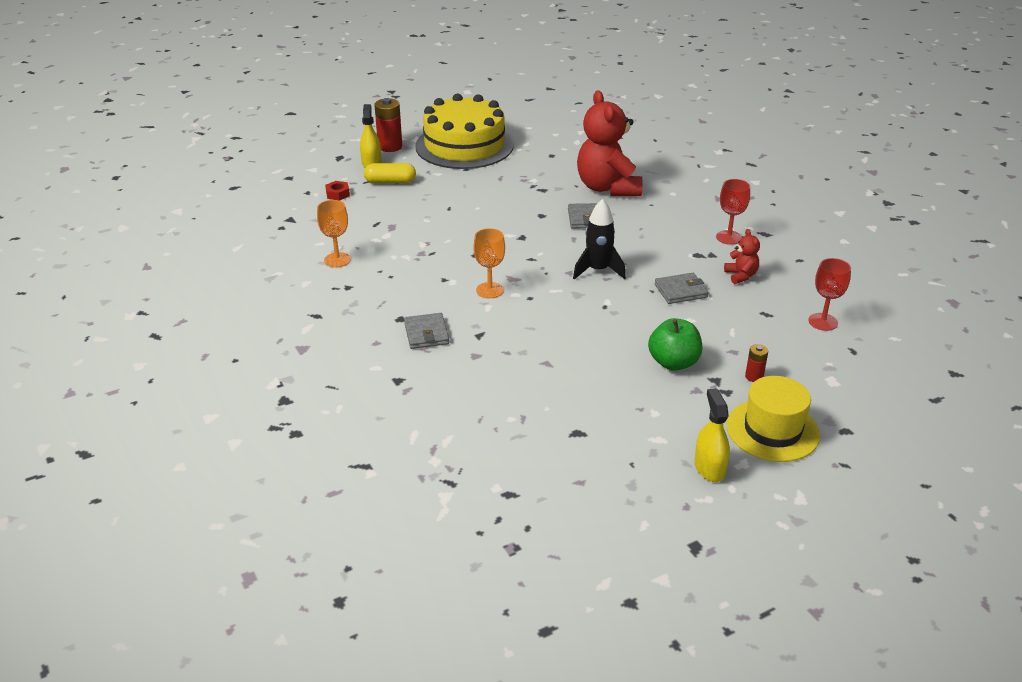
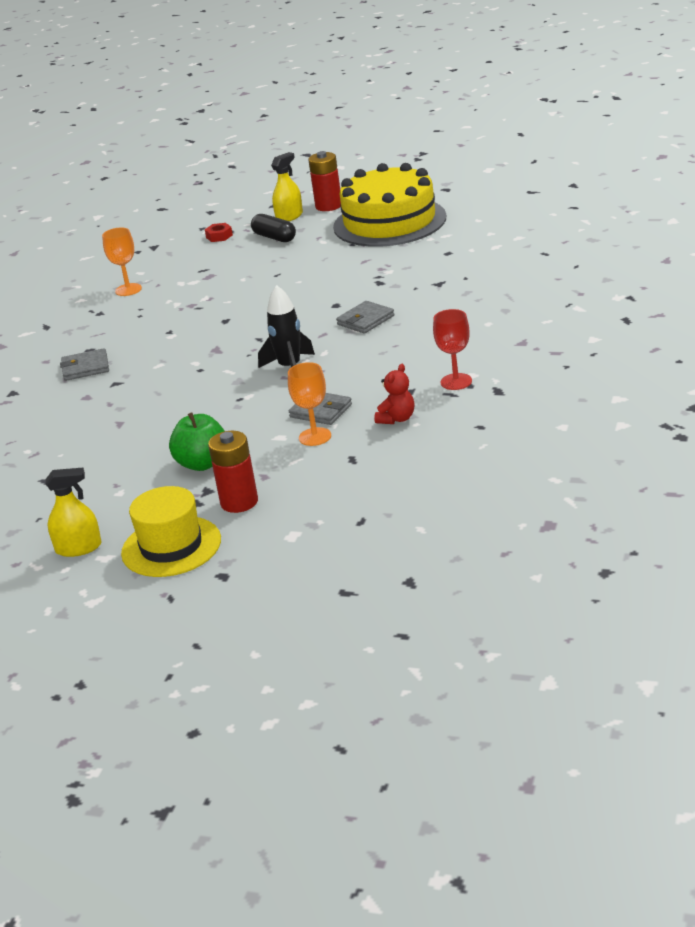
camera: 50 degrees right, 5 degrees down
(390, 182) = (274, 237): yellow capsule -> black capsule
(426, 333) = (85, 368): grey wallet -> grey wallet turned 45 degrees clockwise
(490, 290) = (183, 352): orange goblet -> orange goblet (315, 437)
(607, 188) = (438, 299): red teddy bear -> none
(709, 468) = (78, 548): yellow spray bottle -> yellow spray bottle turned 45 degrees clockwise
(754, 376) = (239, 502): red battery -> red battery, size x1.87
(823, 322) = (386, 487): red goblet -> none

